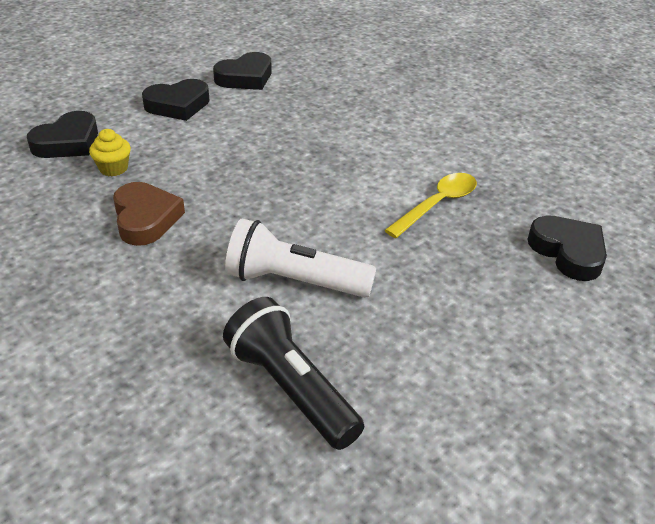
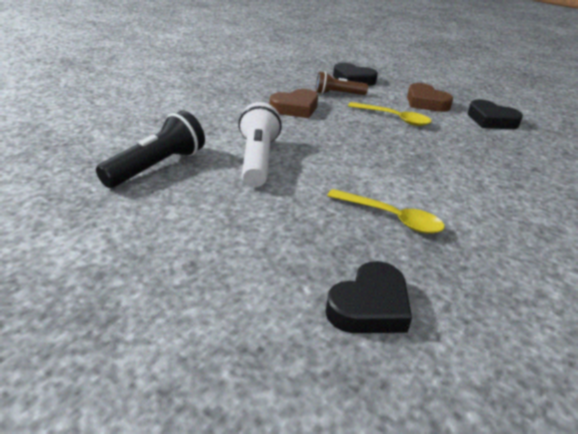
camera: 75 degrees right, 5 degrees down
(113, 168) = (337, 94): yellow cupcake -> brown flashlight
(178, 105) = (426, 102): black heart -> brown heart
(214, 142) = (394, 118): none -> yellow spoon

